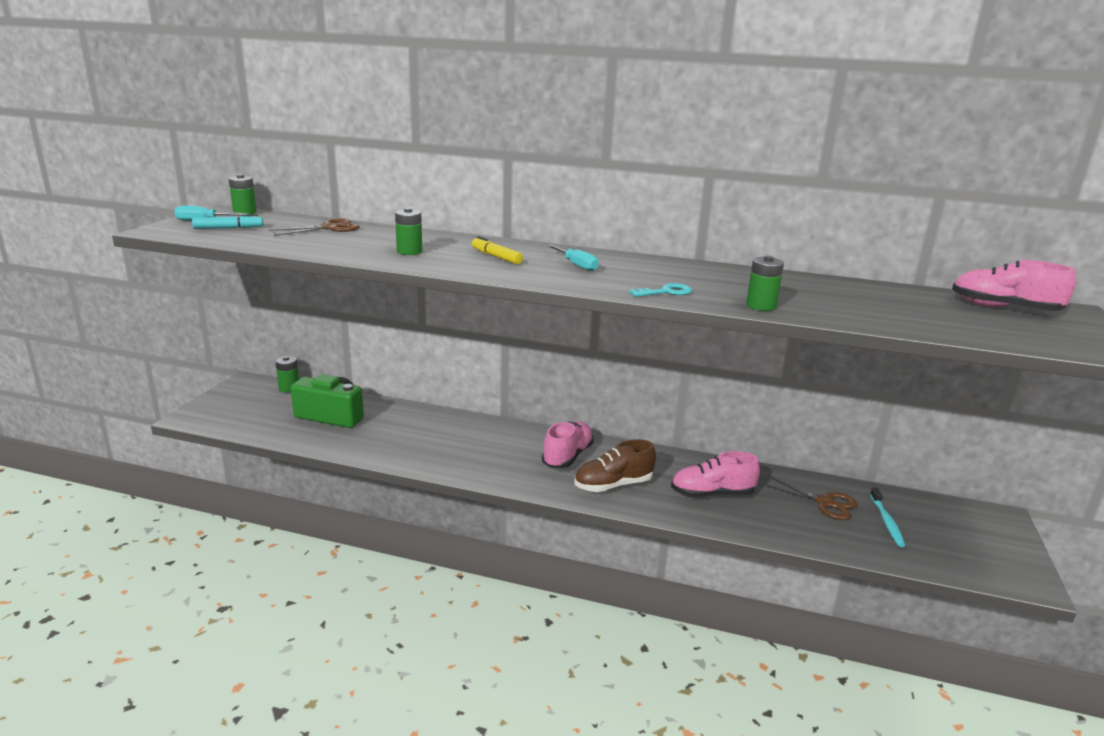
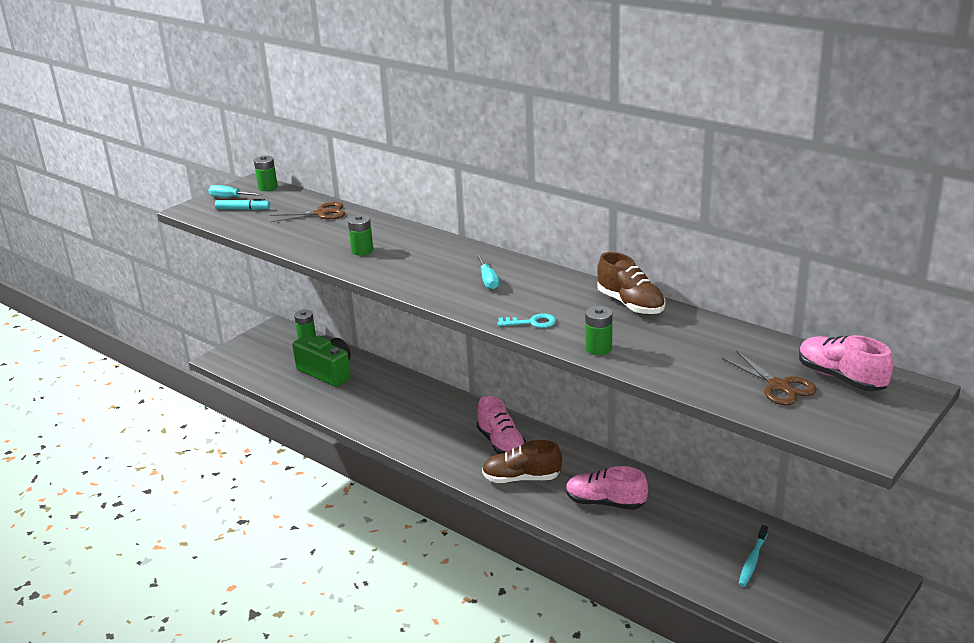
camera: 25 degrees right, 5 degrees up
(496, 257) = (428, 263): yellow marker -> none
(567, 456) = (501, 443): pink shoe -> pink shoe turned 105 degrees clockwise
(741, 273) = (630, 304): none -> brown shoe
(825, 503) = (708, 531): brown scissors -> brown scissors (779, 386)

